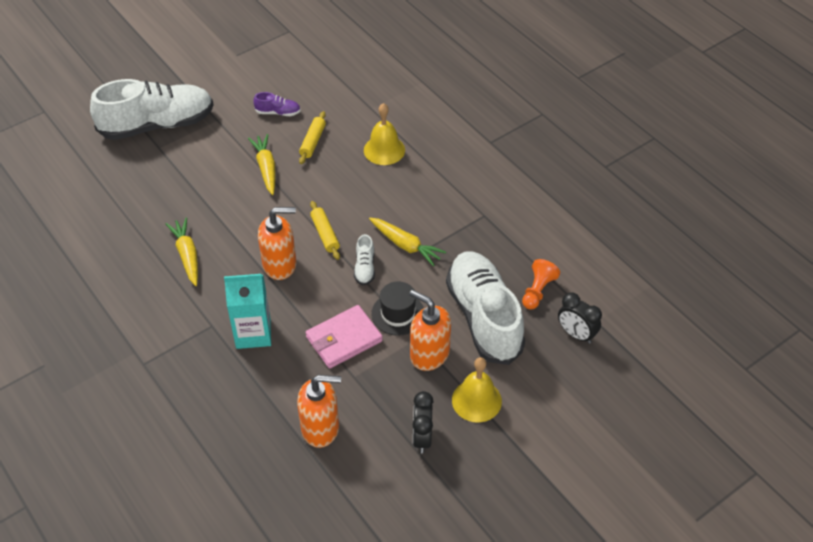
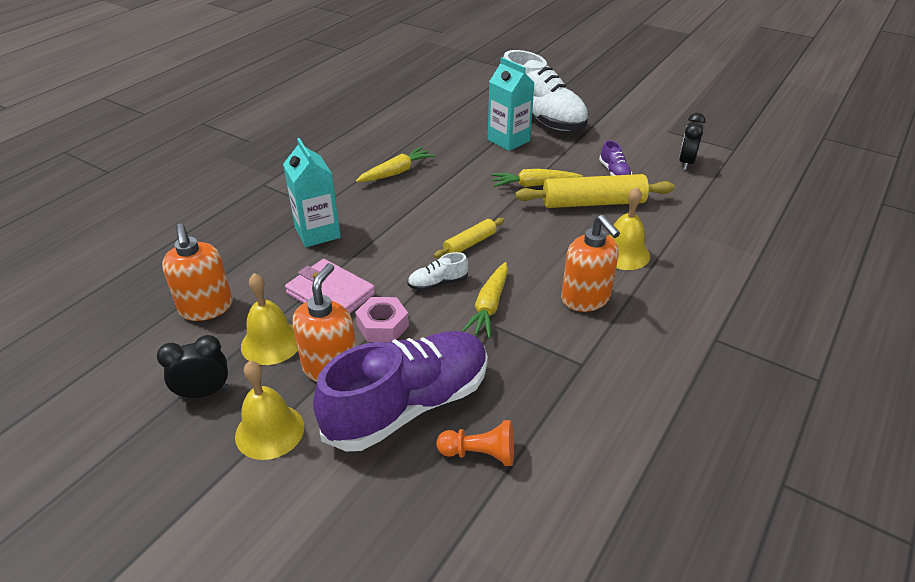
camera: 70 degrees right, 10 degrees down
(183, 160) = (508, 140): none -> turquoise carton
(266, 168) = (534, 185): yellow carrot -> yellow carrot turned 150 degrees counterclockwise
(280, 265) = (412, 226): orange soap dispenser -> orange soap dispenser (585, 299)
(313, 142) = (593, 203): yellow rolling pin -> yellow rolling pin, size x1.85
(385, 387) = (271, 343): none -> yellow bell
(398, 314) = (382, 326): black hat -> pink nut
(484, 317) = (408, 405): white shoe -> purple shoe
(576, 334) = (418, 521): black clock -> black clock (686, 163)

